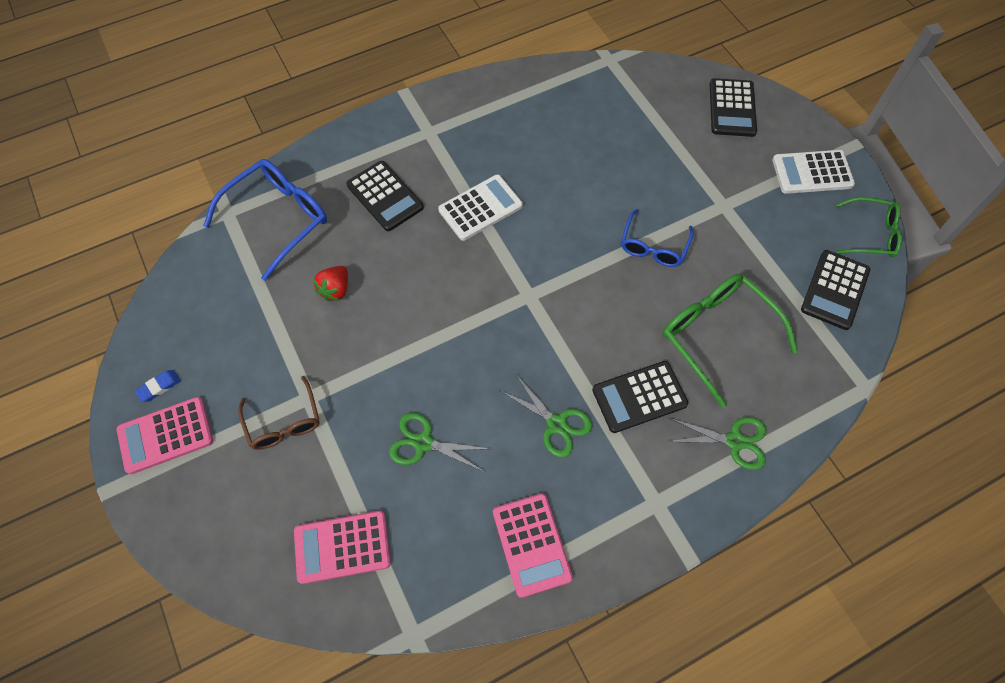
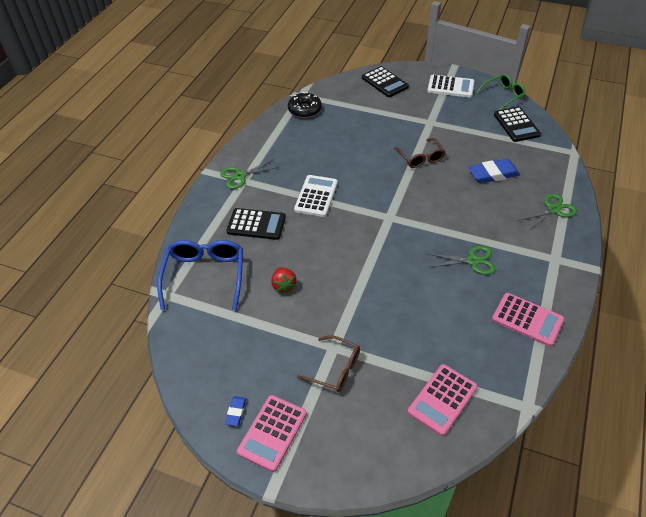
camera: 40 degrees left, 15 degrees down
(423, 443) = (421, 319): green scissors -> green scissors (240, 176)
(591, 83) = (305, 110): none -> black donut
(639, 397) = (493, 222): black calculator -> none
(653, 246) = (421, 158): blue glasses -> brown glasses
(717, 335) = (493, 174): green glasses -> blue eraser
(812, 172) = (450, 87): white calculator -> white calculator turned 120 degrees counterclockwise

